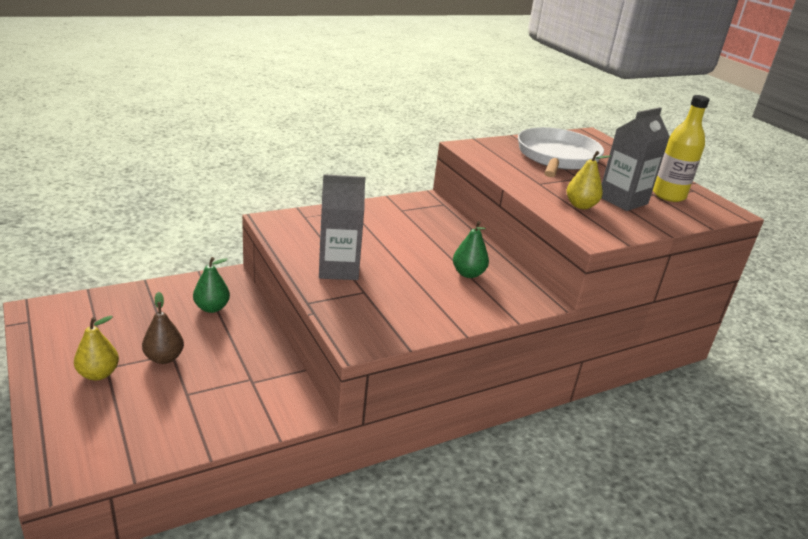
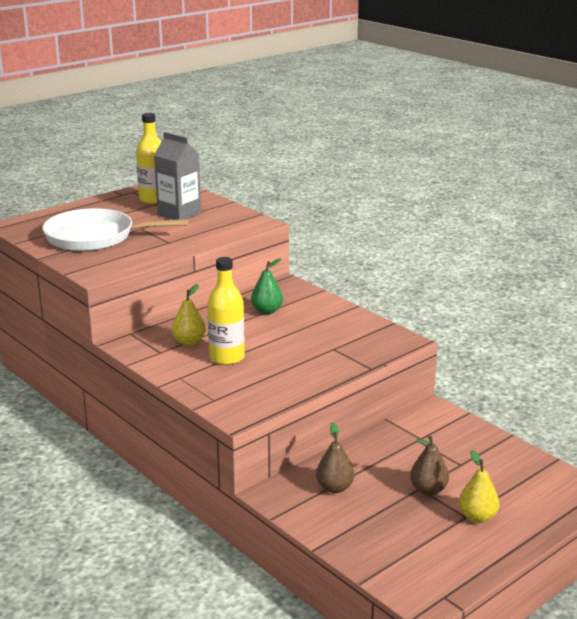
camera: 100 degrees left, 5 degrees down
(212, 308) = (334, 488): green pear -> brown pear
(338, 269) = (306, 364): grey carton -> none
(375, 235) = (227, 358): none -> yellow bottle
(580, 206) = (205, 227): yellow pear -> yellow pear (189, 342)

